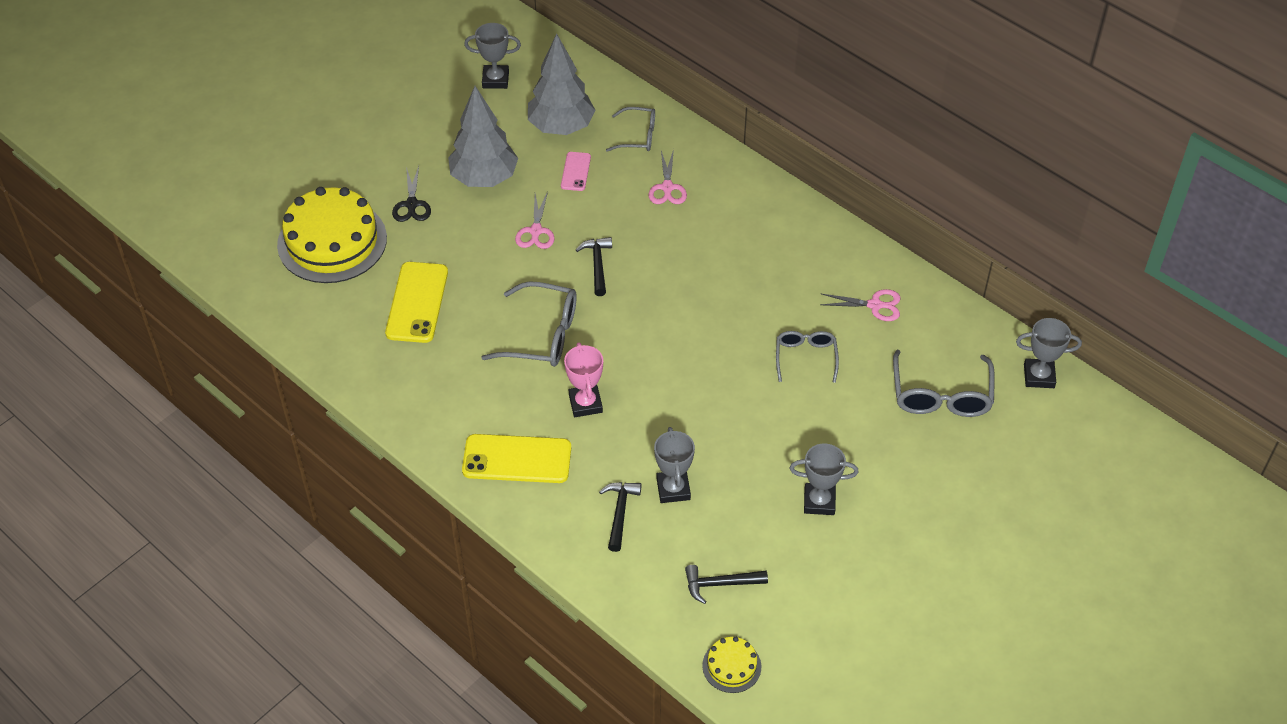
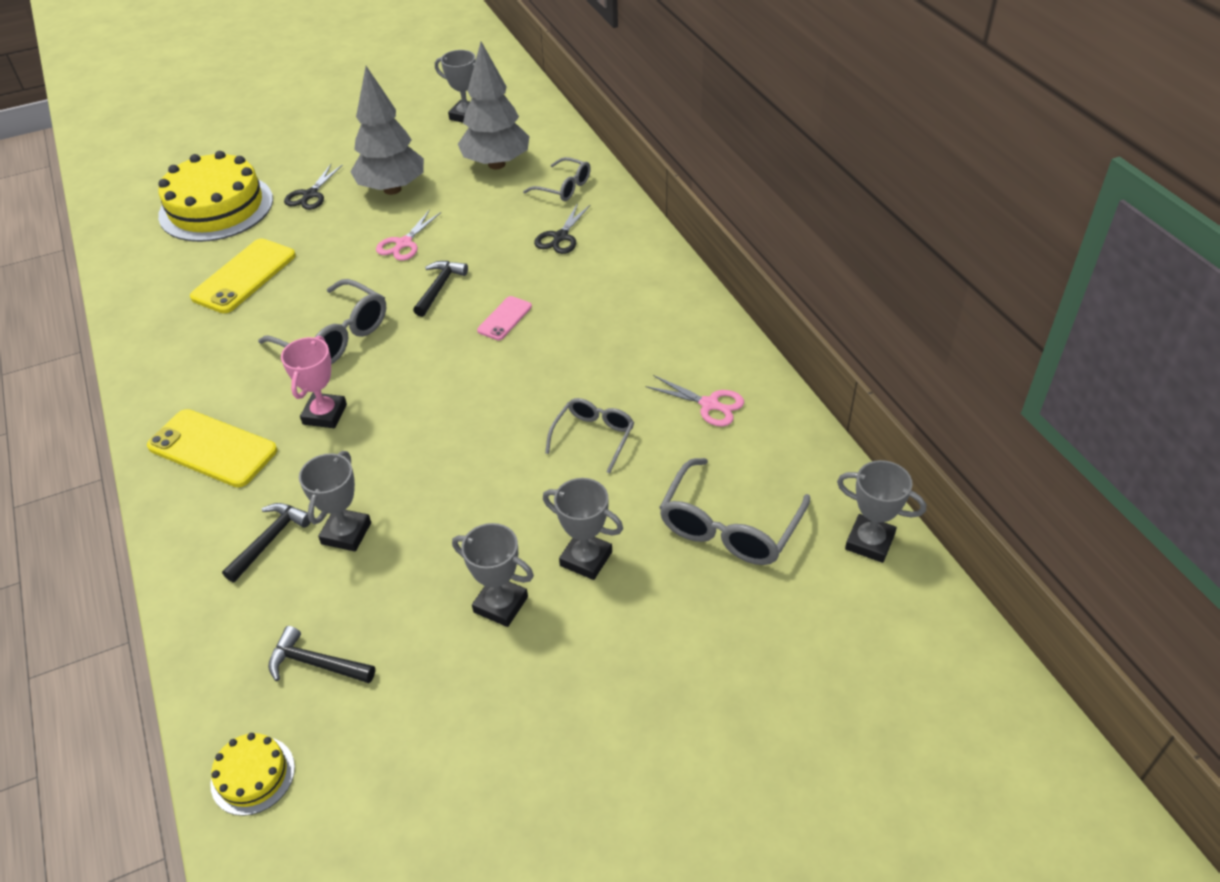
camera: 25 degrees right, 5 degrees down
(575, 171) = (481, 203): pink phone -> pink phone (504, 318)
(667, 188) = (560, 237): pink scissors -> black scissors
(857, 450) = (586, 559): none -> grey trophy

